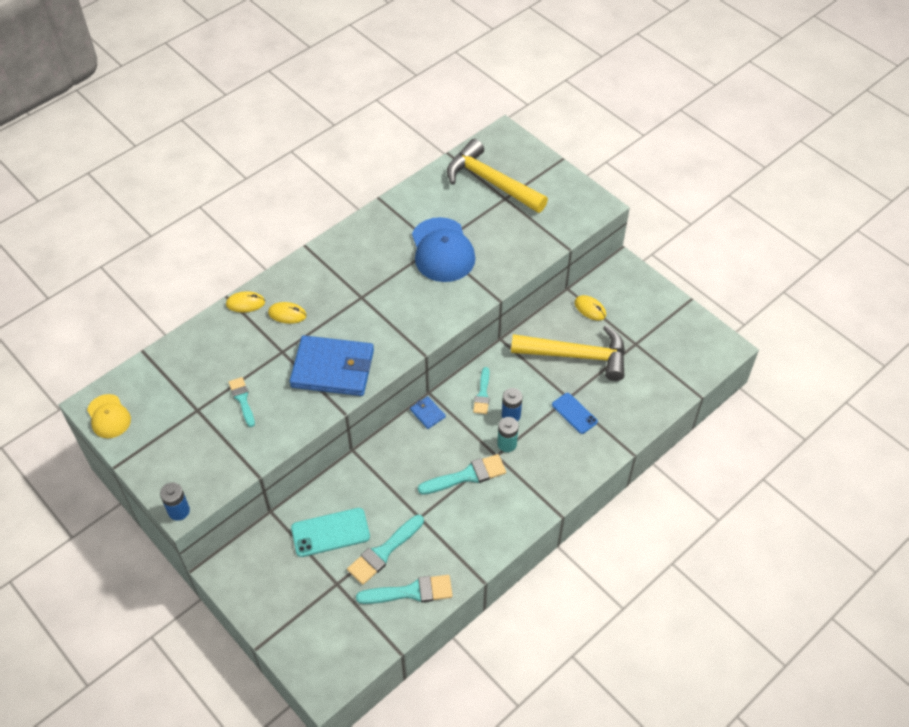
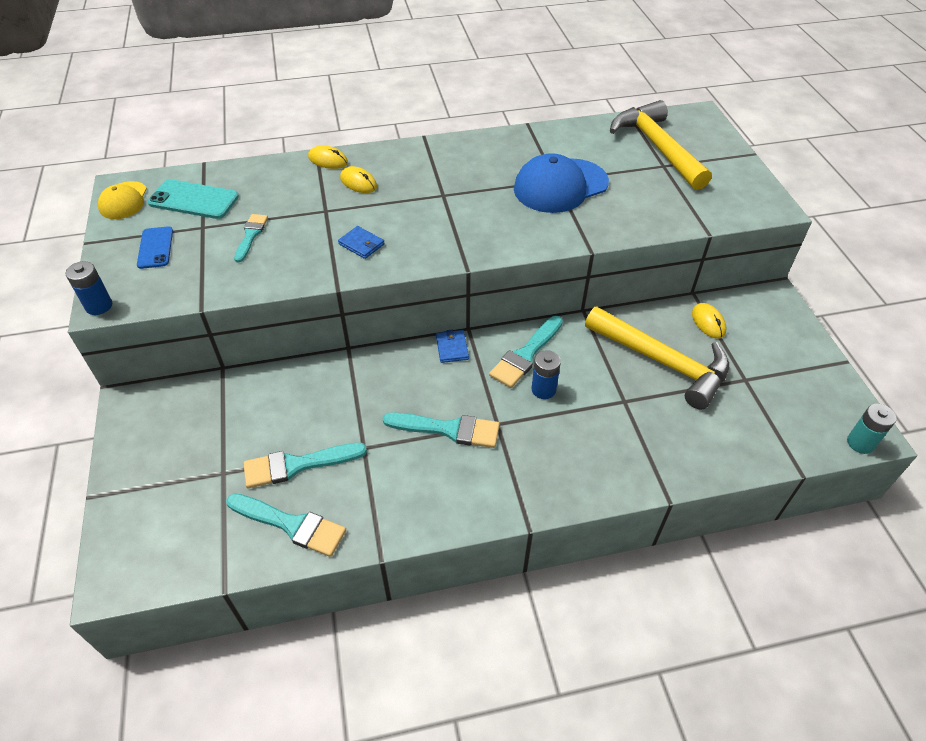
camera: 30 degrees right, 5 degrees down
(330, 532) = (261, 417): turquoise phone -> turquoise phone (194, 200)
(333, 368) = (361, 244): blue wallet -> blue wallet, size x0.41
(442, 250) = (560, 186): blue cap -> blue cap turned 45 degrees clockwise
(482, 394) = (525, 355): turquoise brush -> turquoise brush, size x1.54
(507, 444) = (518, 417): turquoise battery -> turquoise battery (860, 443)
(574, 413) = (621, 421): blue phone -> blue phone (155, 248)

